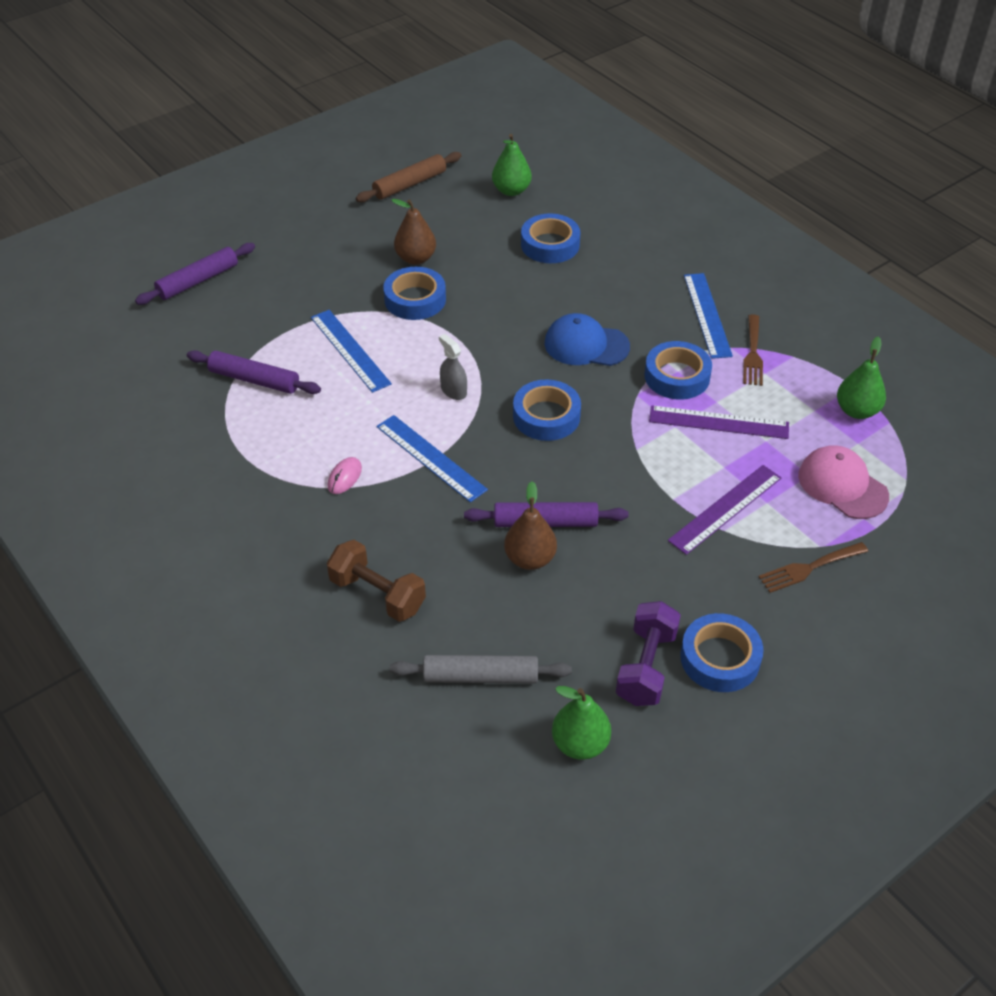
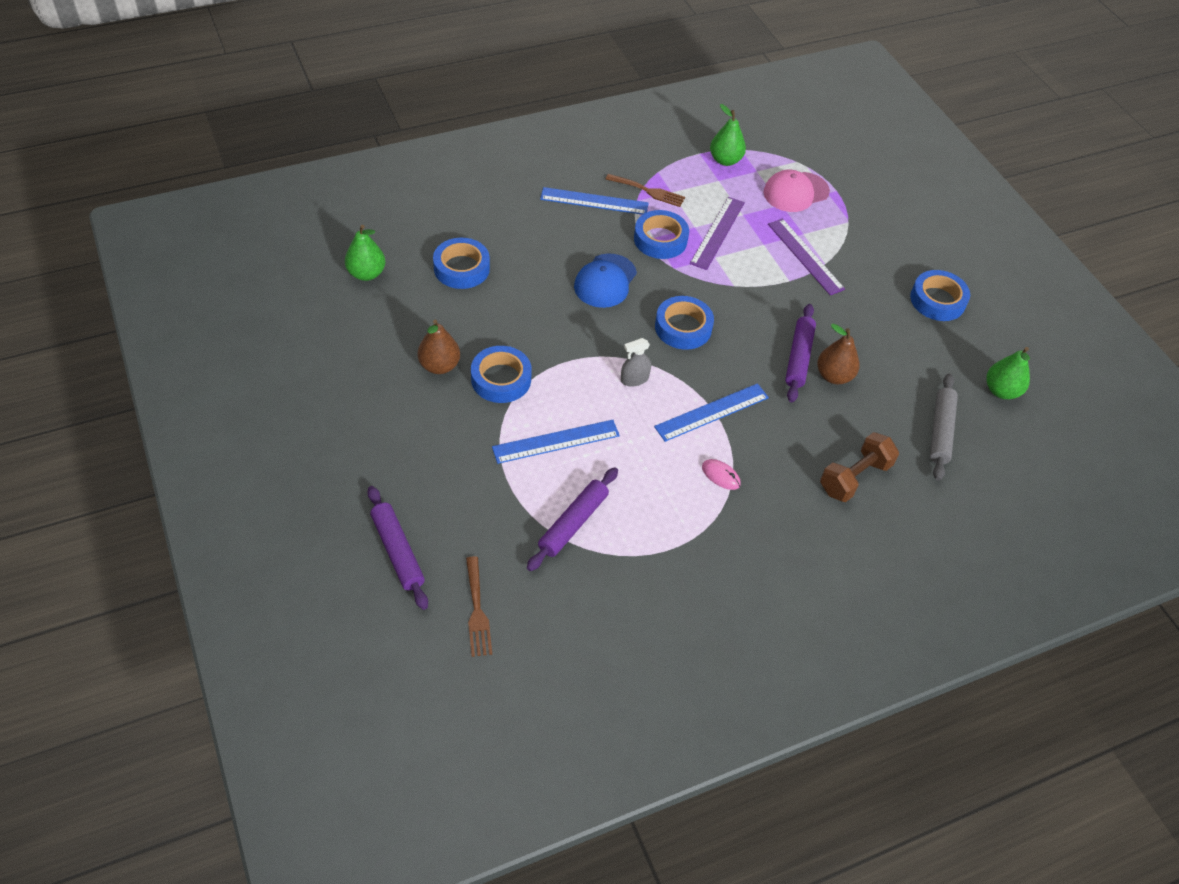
camera: 80 degrees left, 5 degrees up
(410, 184) = (316, 345): brown rolling pin -> none
(646, 667) = (941, 339): purple dumbbell -> none
(809, 568) = (867, 233): brown fork -> brown fork (477, 611)

